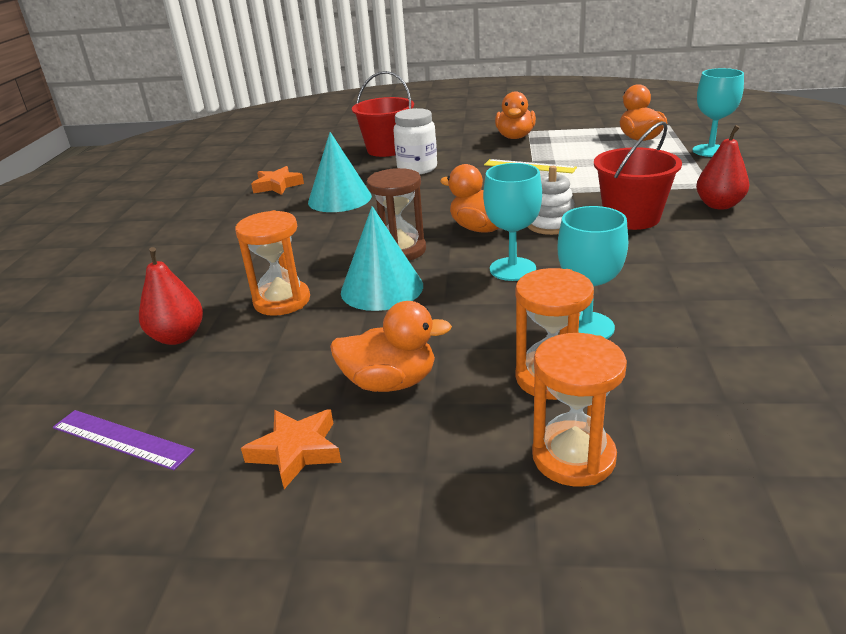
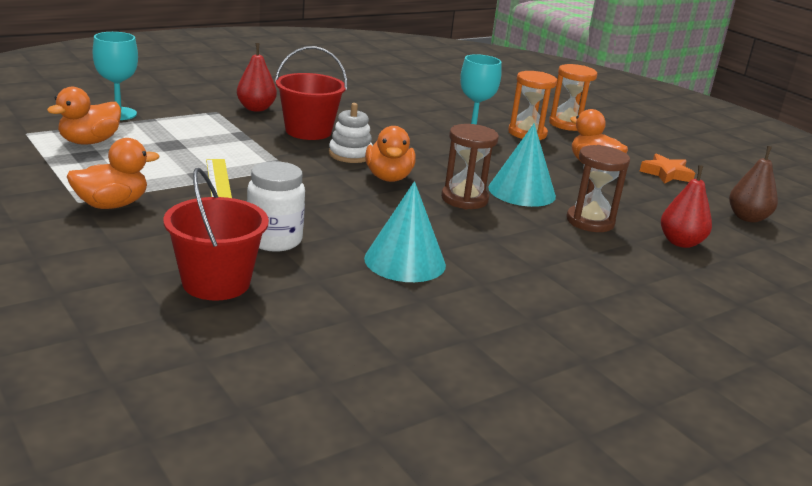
camera: 135 degrees left, 5 degrees down
(121, 439) = (747, 218): purple ruler -> brown pear
(277, 185) = (416, 322): orange star -> none
(282, 301) = (590, 221): orange hourglass -> brown hourglass
(512, 269) = (437, 157): turquoise goblet -> none

